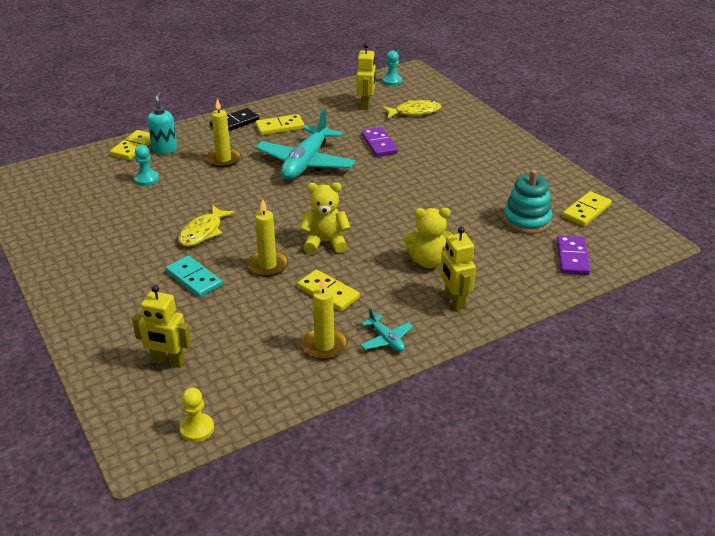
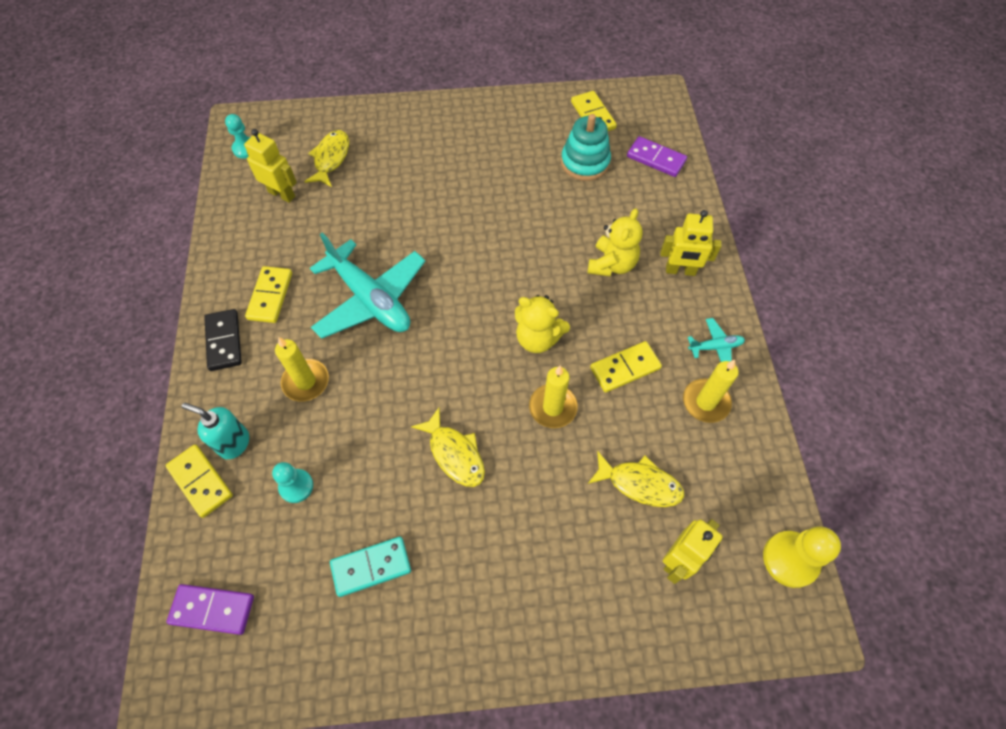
camera: 65 degrees left, 25 degrees up
(194, 279) = (543, 491): turquoise domino -> turquoise domino (371, 567)
(197, 429) = (790, 559): yellow pawn -> yellow pawn, size x1.53
(225, 325) = (640, 483): none -> yellow fish
(325, 242) = (537, 338): yellow teddy bear -> yellow teddy bear turned 90 degrees counterclockwise
(379, 144) = (376, 216): purple domino -> purple domino (212, 609)

